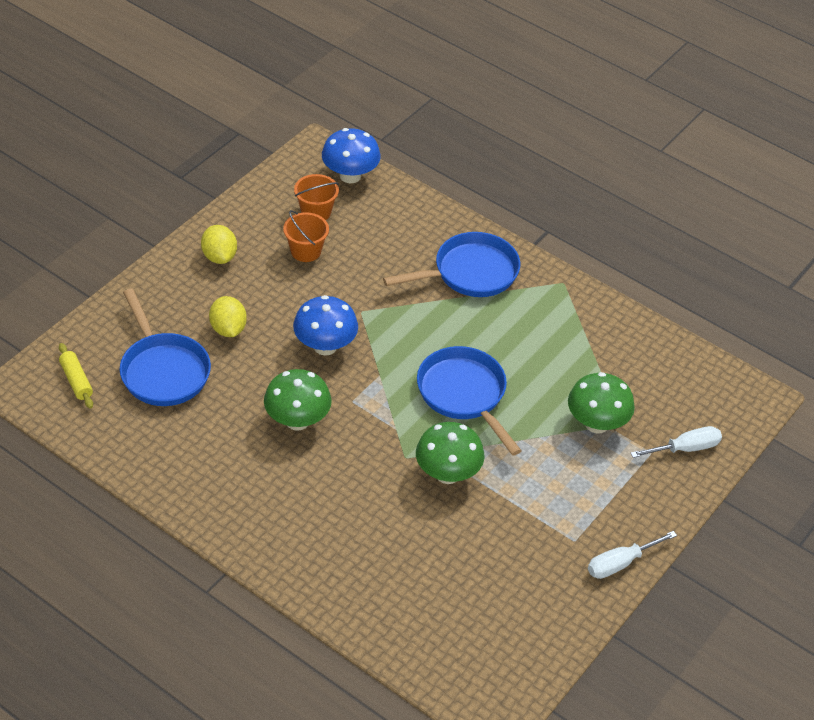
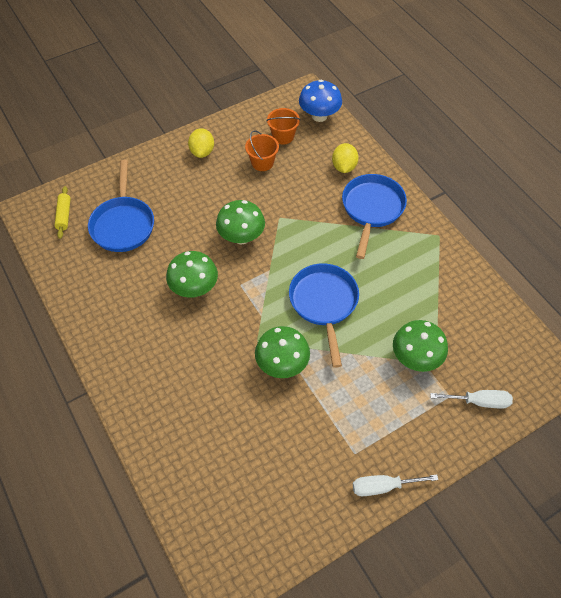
camera: 25 degrees right, 10 degrees up
(228, 329) = (181, 206): yellow lemon -> yellow lemon (344, 167)
(325, 346) = (241, 237): blue mushroom -> green mushroom
(470, 273) = (372, 209): blue pan -> blue pan turned 75 degrees counterclockwise

